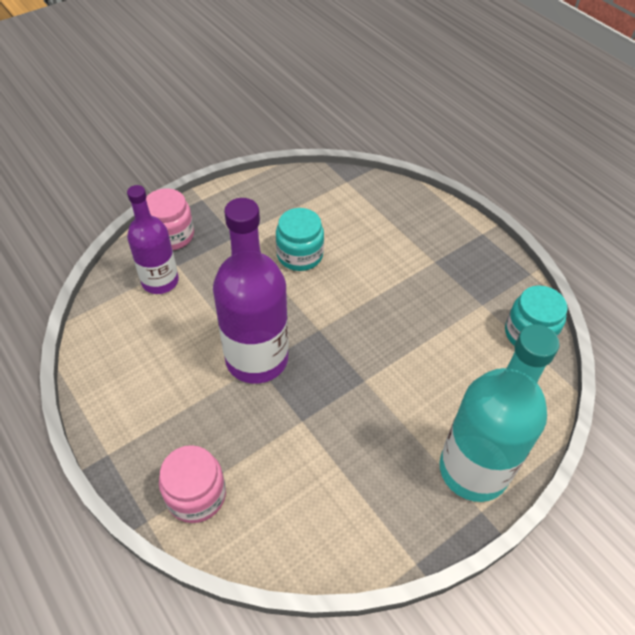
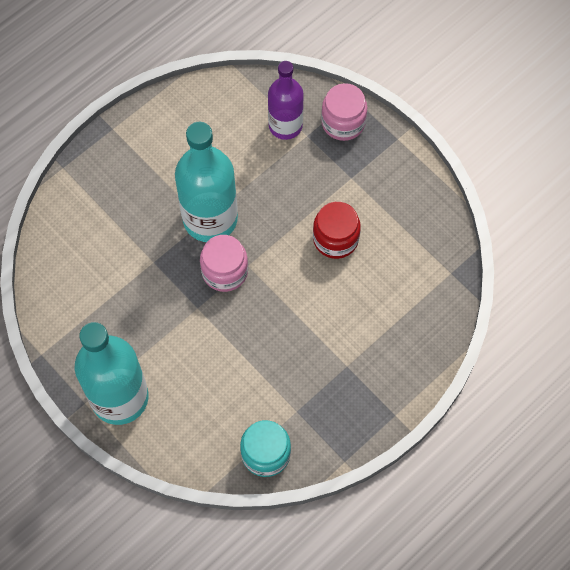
camera: 85 degrees right, 15 degrees up
(196, 495) = (84, 196): pink jar -> pink jar (225, 271)
(257, 359) = (210, 218): purple bottle -> turquoise bottle
(300, 255) = (335, 239): turquoise jar -> red jar

